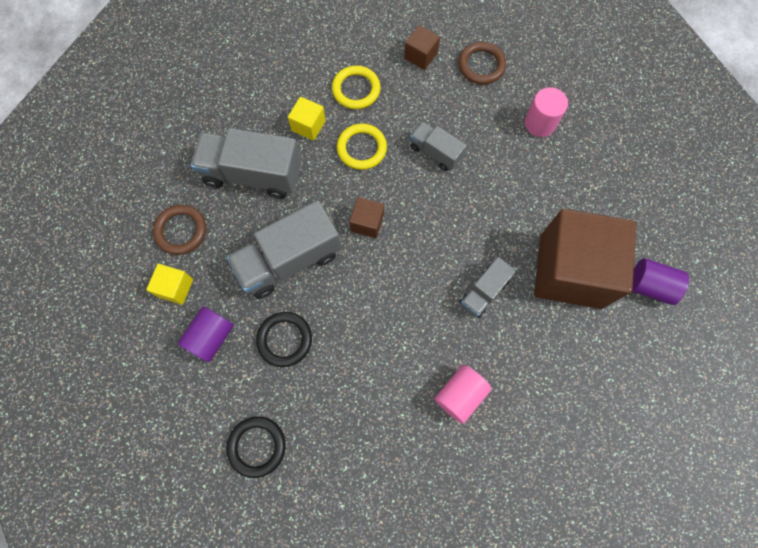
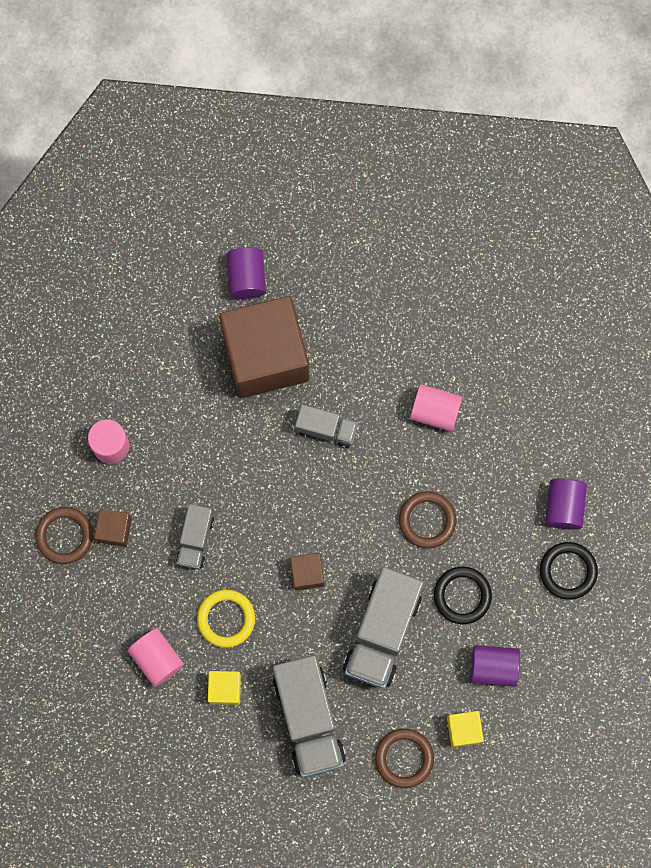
camera: 115 degrees left, 5 degrees up
(289, 260) = (382, 632): grey truck -> grey truck turned 75 degrees clockwise
(317, 473) = (564, 507): none -> purple cylinder
(356, 89) = (157, 659): yellow ring -> pink cylinder
(364, 341) = (427, 520): none -> brown ring
(420, 56) = (81, 608): brown cube -> brown cube (114, 530)

